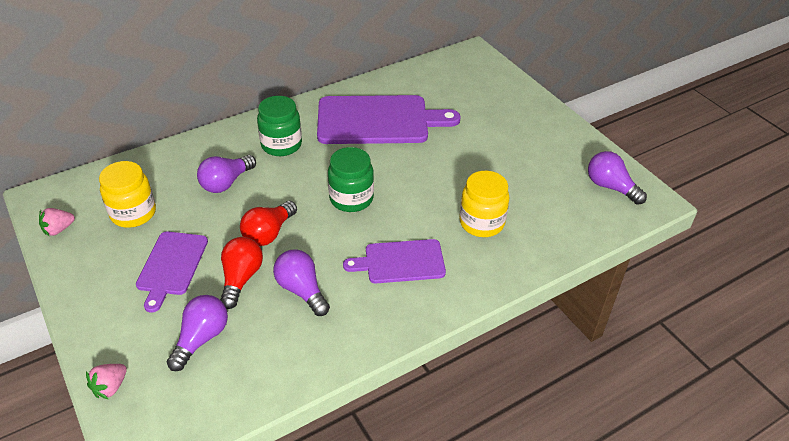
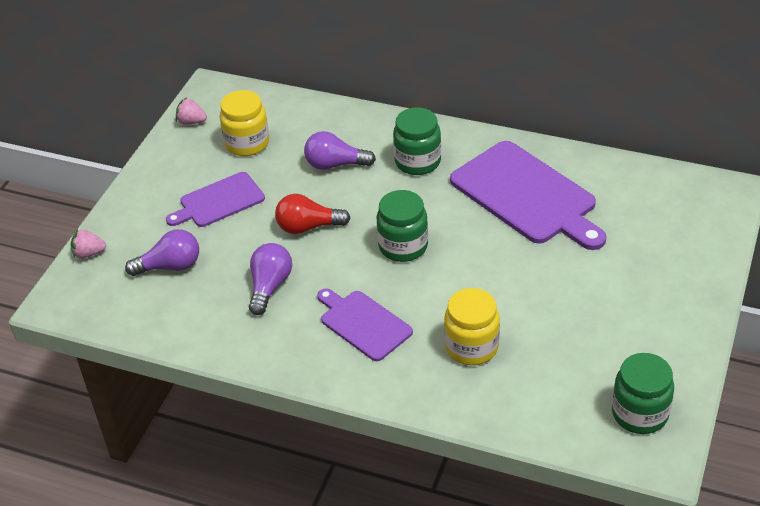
camera: 55 degrees right, 0 degrees up
(241, 278) = (246, 245): red light bulb -> none
(610, 187) = (639, 413): purple light bulb -> green jar

